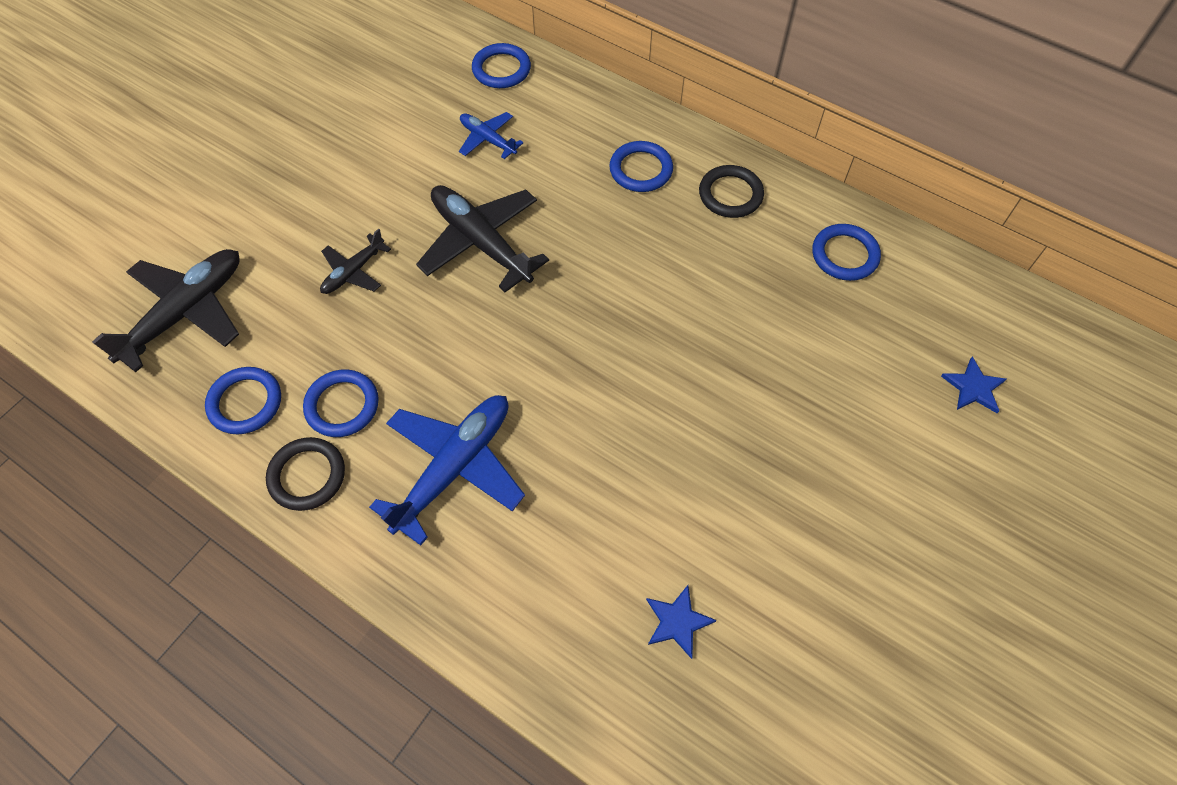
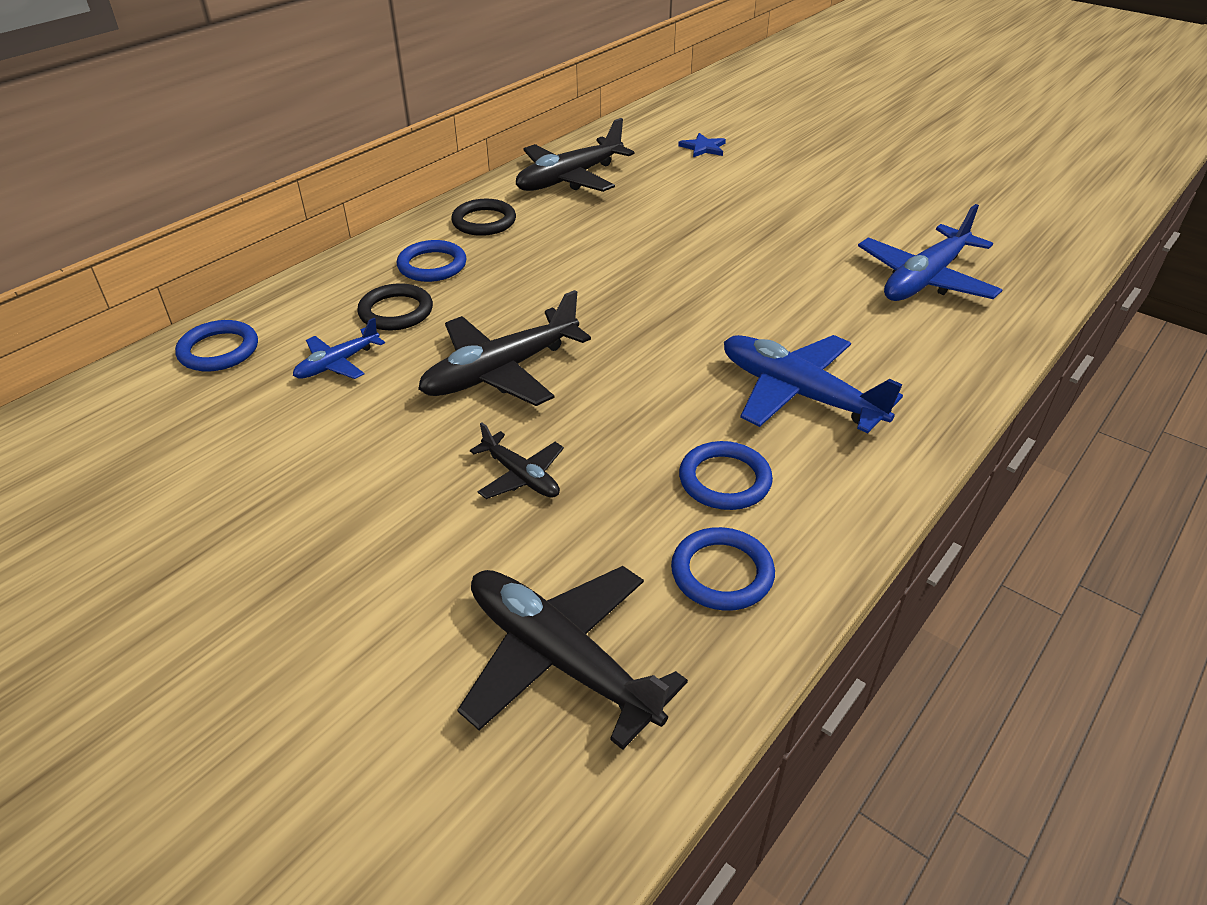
camera: 85 degrees left, 20 degrees down
(307, 476) = (822, 507): black ring -> black ring (396, 311)
(677, 621) = (925, 279): blue star -> blue plane
(844, 255) = (570, 179): blue ring -> black plane

